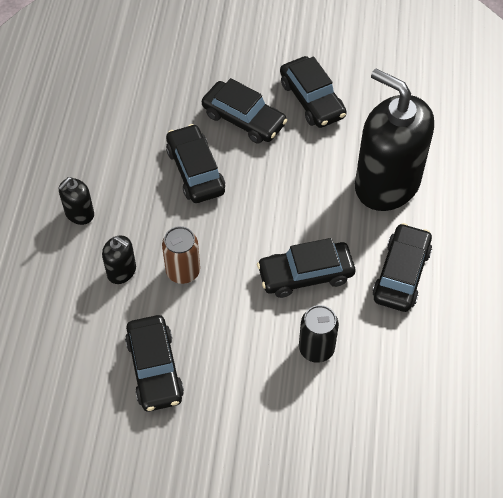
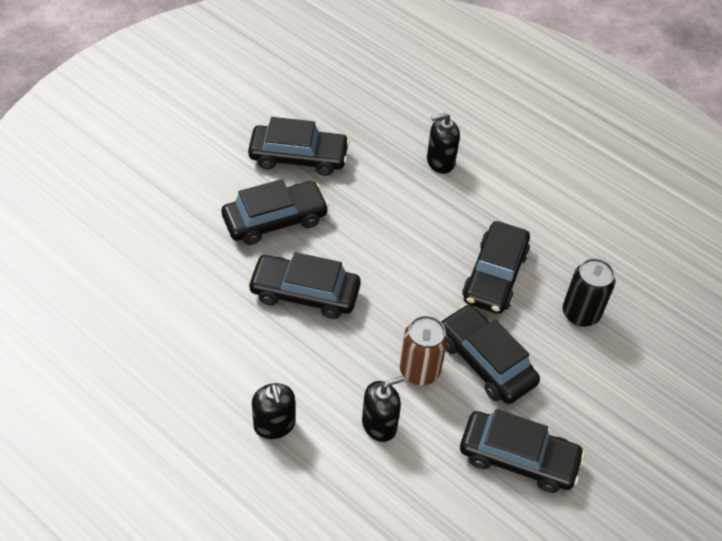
camera: 60 degrees left, 5 degrees down
(387, 184) = (440, 162): black soap dispenser -> black soap dispenser, size x0.42
(401, 274) = (543, 208): black car -> black car (485, 361)

